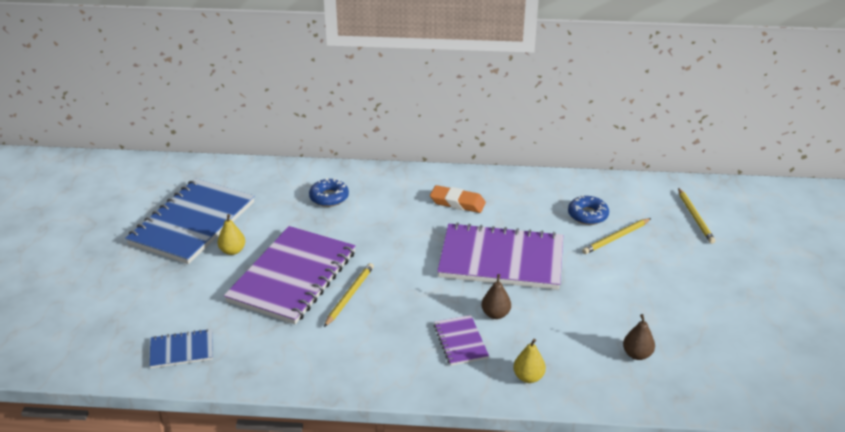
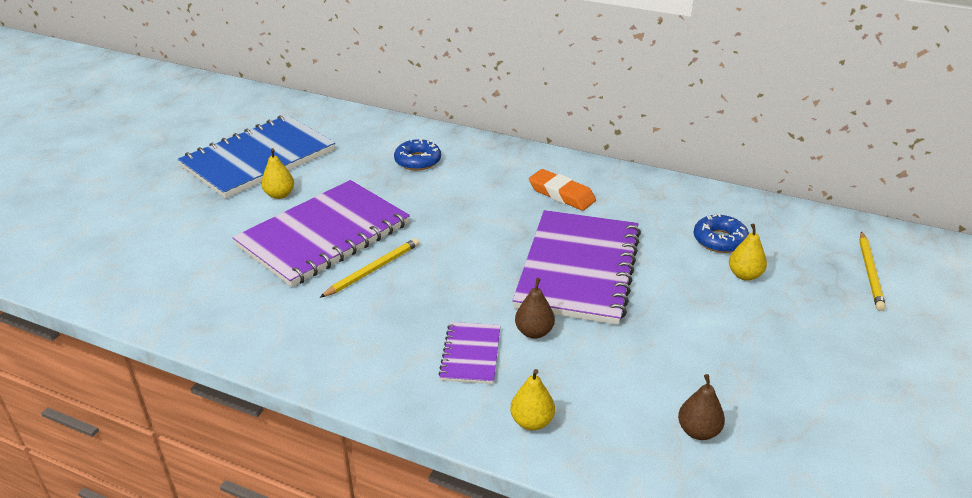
camera: 20 degrees right, 0 degrees up
(182, 350) = (156, 286): blue notebook -> none
(501, 259) = (578, 269): purple notebook -> purple notebook turned 75 degrees clockwise
(616, 238) = (744, 275): yellow pencil -> yellow pear

